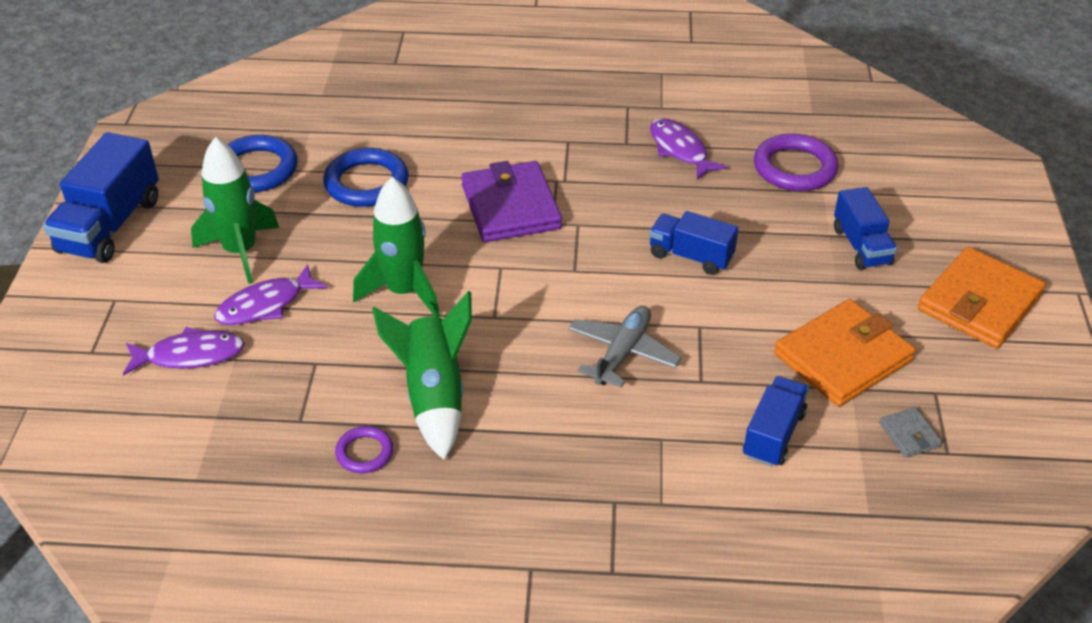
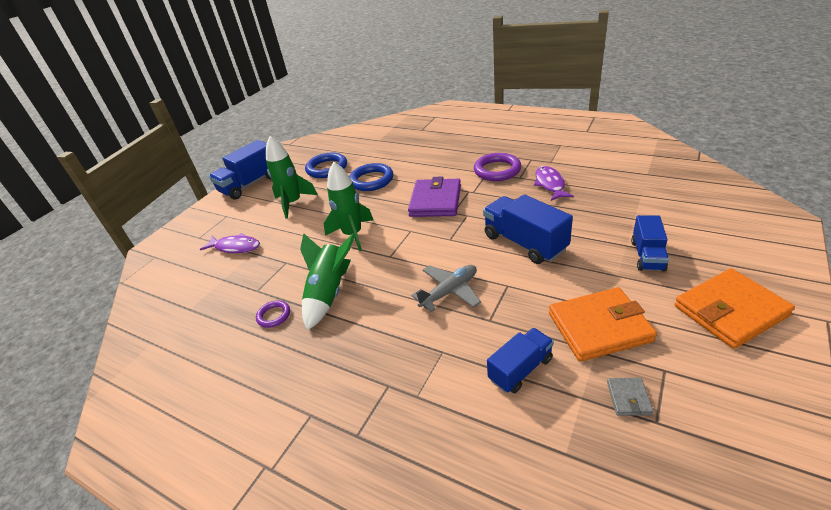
camera: 30 degrees right, 5 degrees down
(265, 305) = (285, 229): purple fish -> none
(691, 256) = (524, 243): blue truck -> blue truck, size x1.60
(794, 168) = (620, 202): purple ring -> purple ring (497, 170)

